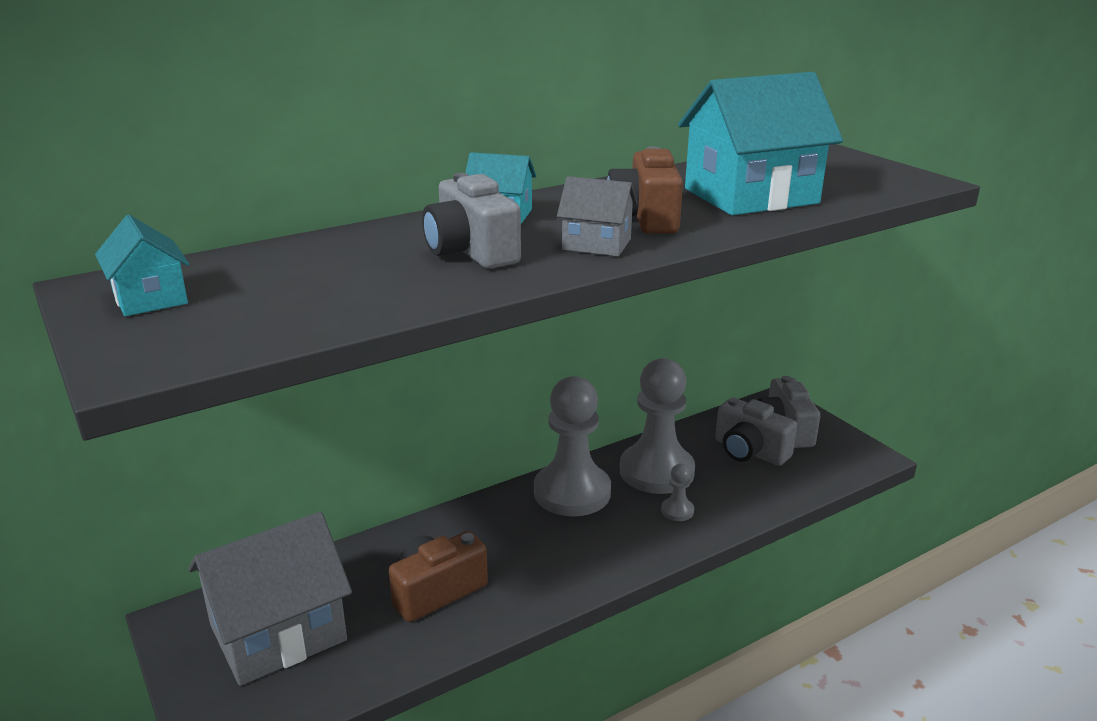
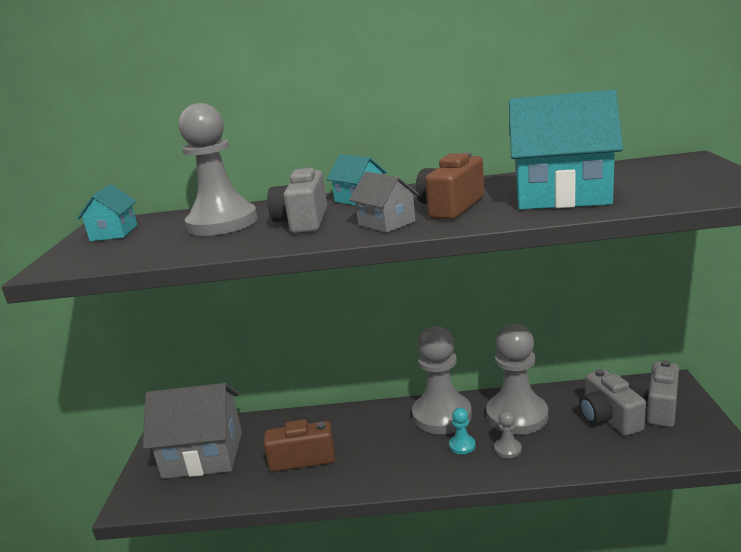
camera: 35 degrees right, 5 degrees down
(338, 265) = (222, 223): none -> grey pawn
(625, 520) = (462, 445): none -> turquoise pawn

